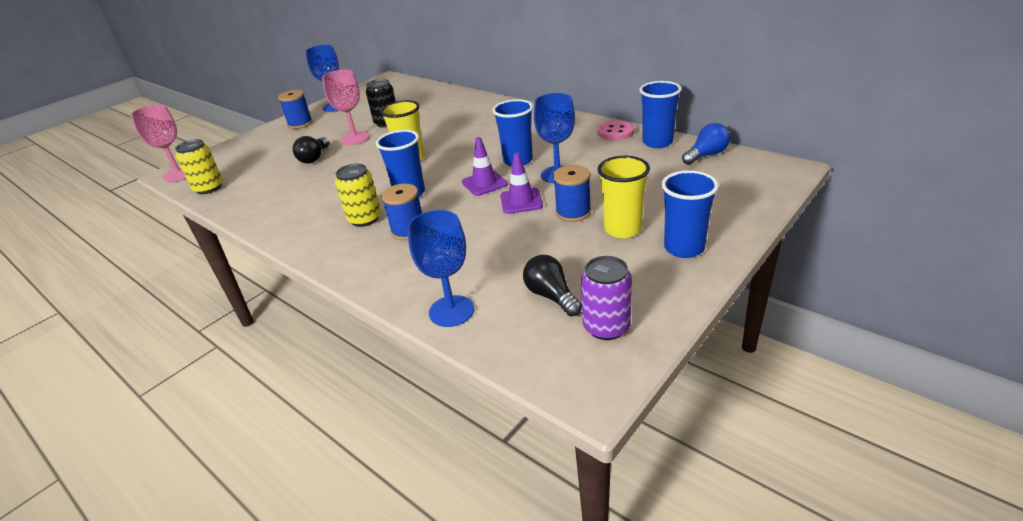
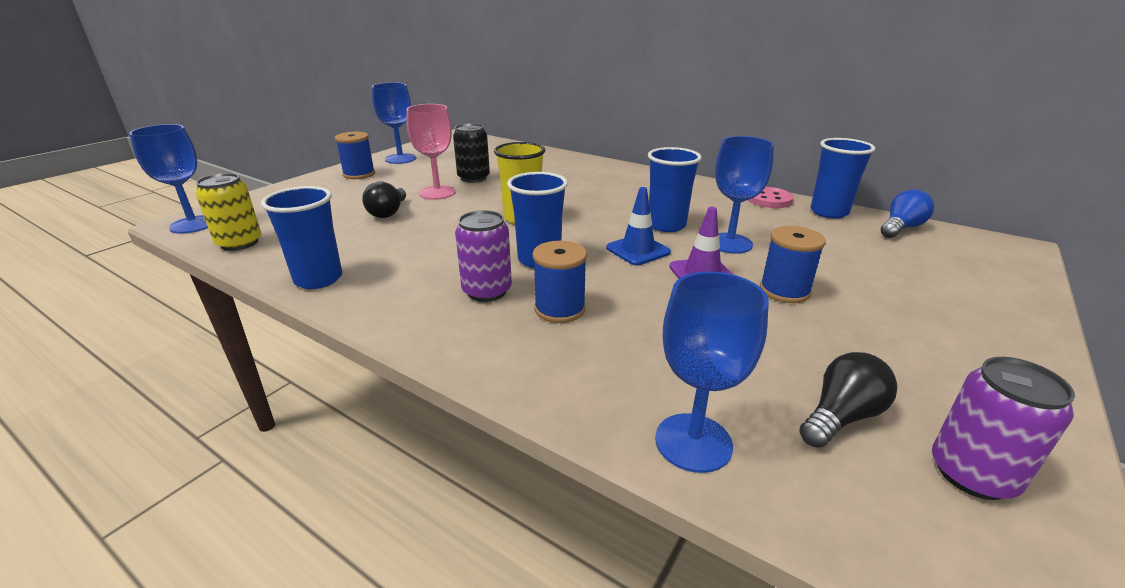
camera: 10 degrees left, 5 degrees down
(179, 174) = (193, 224): pink goblet -> blue goblet
(365, 219) = (487, 291): yellow can -> purple can
(484, 183) = (638, 250): purple traffic cone -> blue traffic cone
(551, 296) = (841, 416): black light bulb -> black light bulb turned 90 degrees clockwise
(622, 229) = (870, 315): yellow cup -> none
(684, 248) = (979, 343): blue cup -> blue cup (318, 279)

